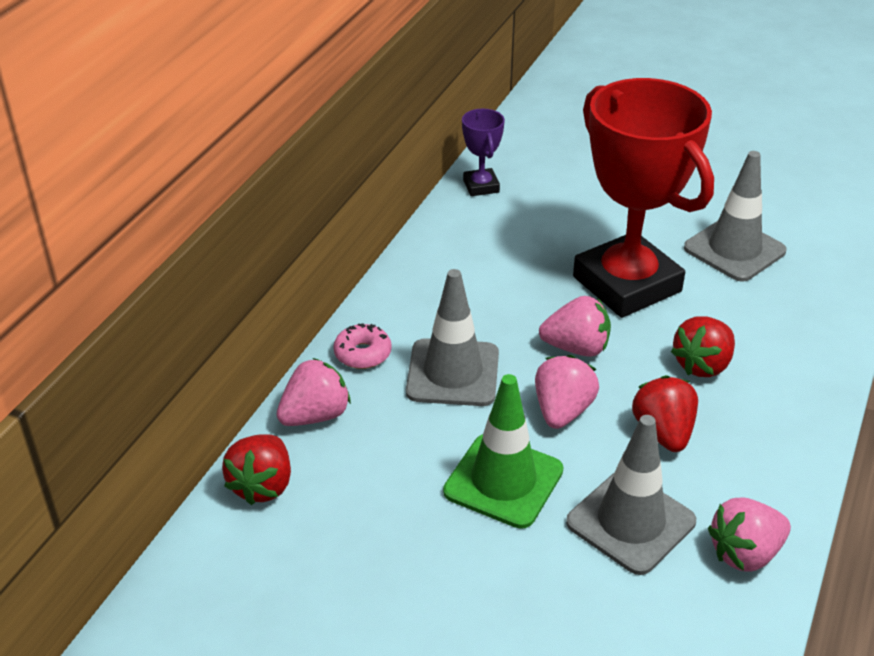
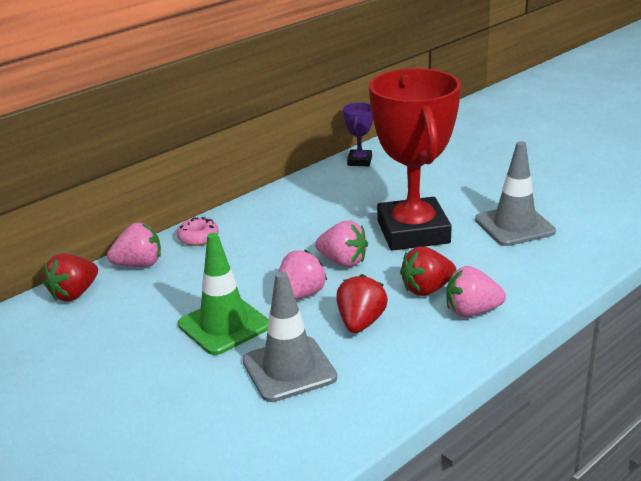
camera: 25 degrees right, 10 degrees down
(453, 373) = (246, 259): grey traffic cone -> none
(745, 553) = (355, 408): pink strawberry -> pink strawberry (472, 311)

